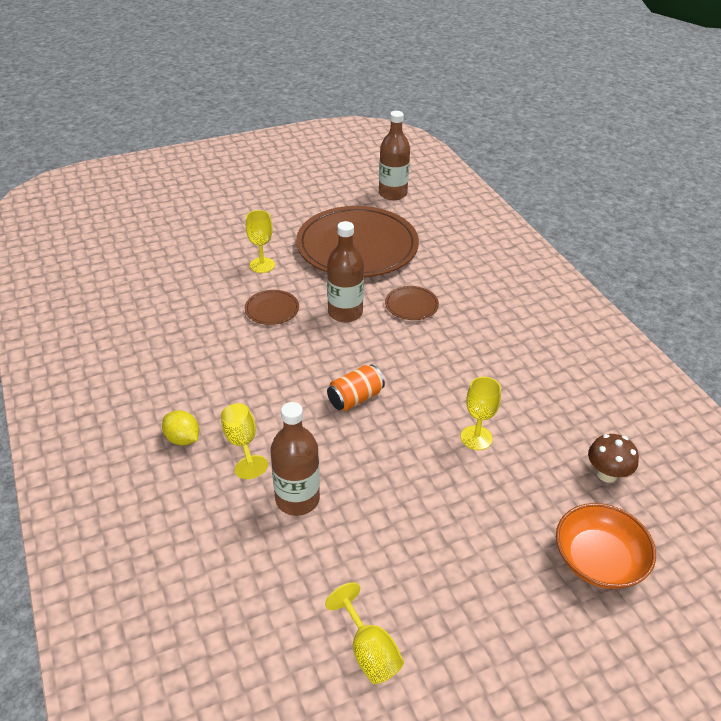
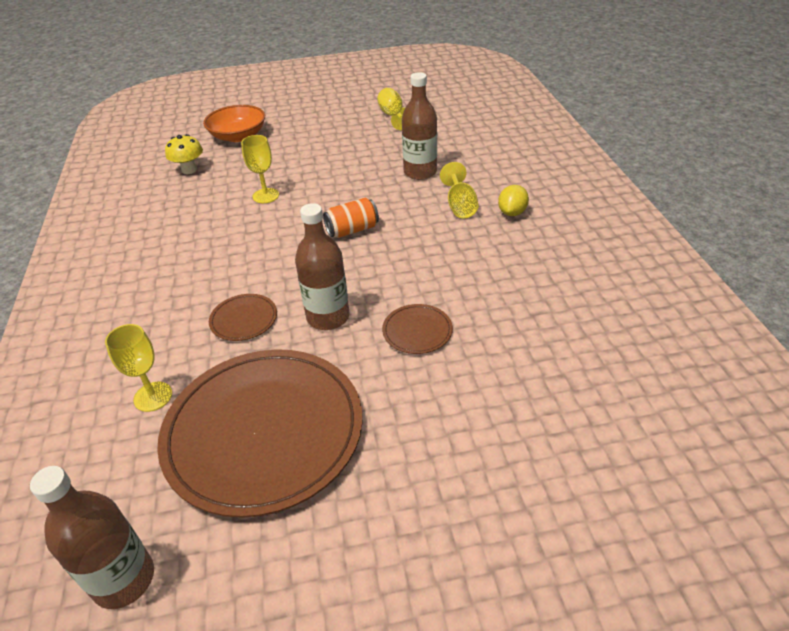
camera: 165 degrees left, 0 degrees up
(183, 439) = (512, 212): yellow lemon -> yellow lemon turned 60 degrees clockwise
(262, 265) = (422, 408): yellow goblet -> yellow goblet (153, 396)
(606, 474) = (189, 170): brown mushroom -> yellow mushroom

